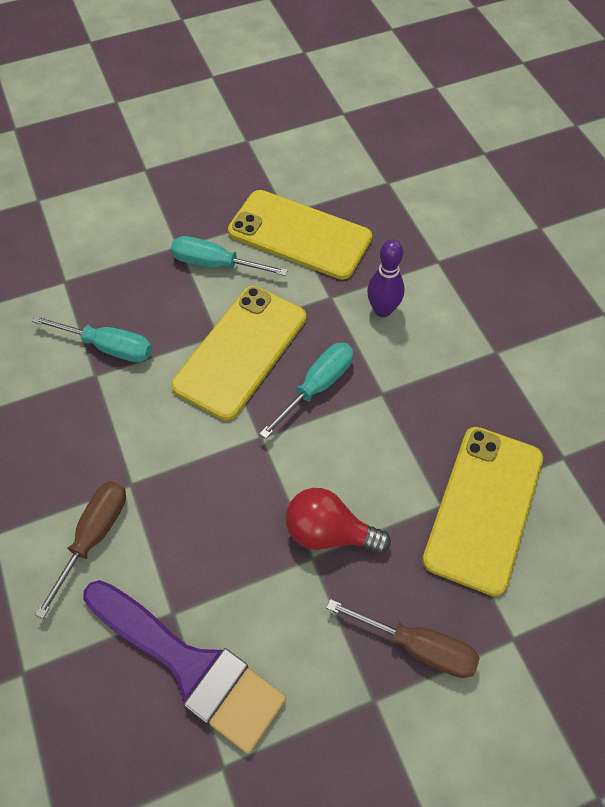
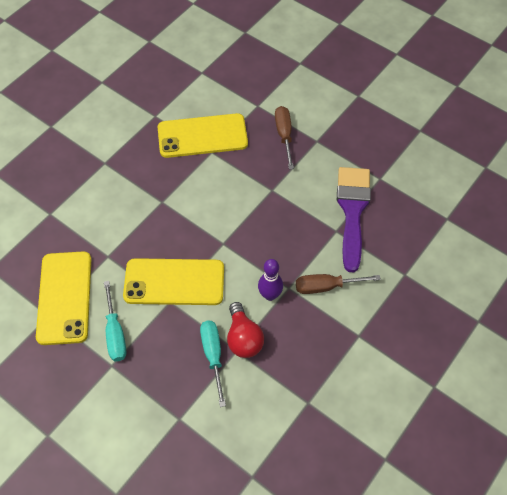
camera: 120 degrees left, 0 degrees up
(317, 387) = (176, 233): turquoise screwdriver -> none
(329, 532) = (255, 189): red light bulb -> red light bulb (243, 338)
(382, 310) = (103, 225): purple bowling pin -> purple bowling pin (270, 295)

